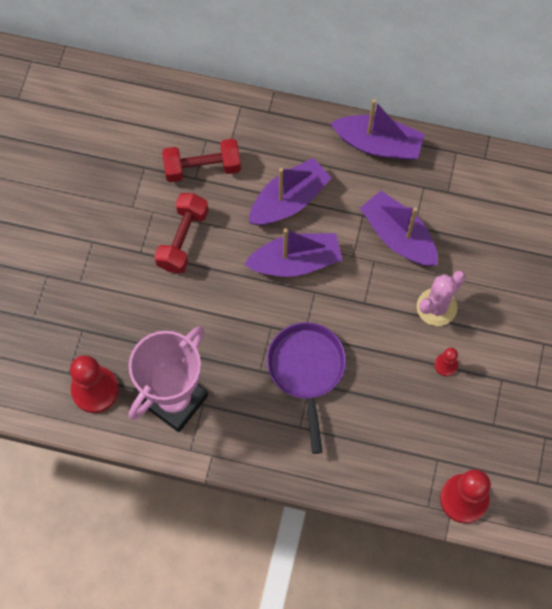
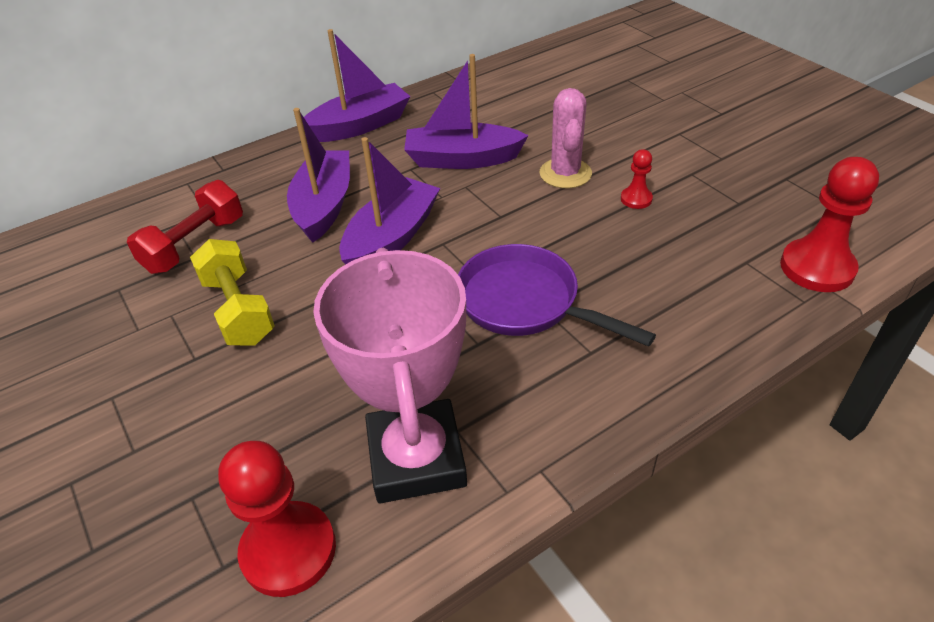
camera: 45 degrees left, 25 degrees down
(183, 239) = (238, 310): red dumbbell -> yellow dumbbell

